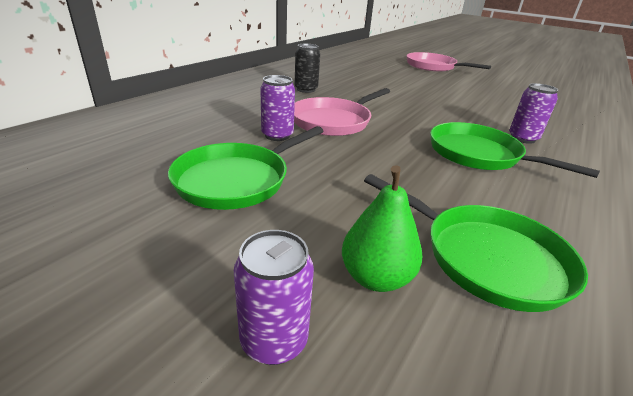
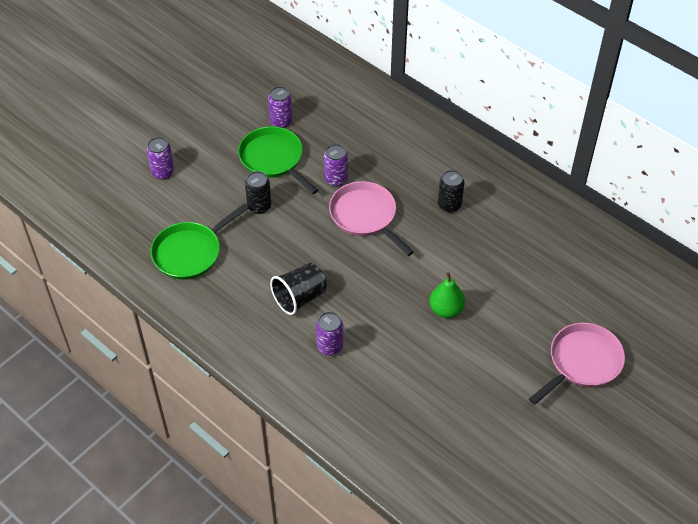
camera: 100 degrees right, 20 degrees up
(145, 176) = (281, 121): none -> purple can
(343, 188) = (259, 206): none -> black can
(376, 277) = (186, 206): green pear -> green pear (446, 310)
(479, 155) = (299, 297): green pan -> black cup

